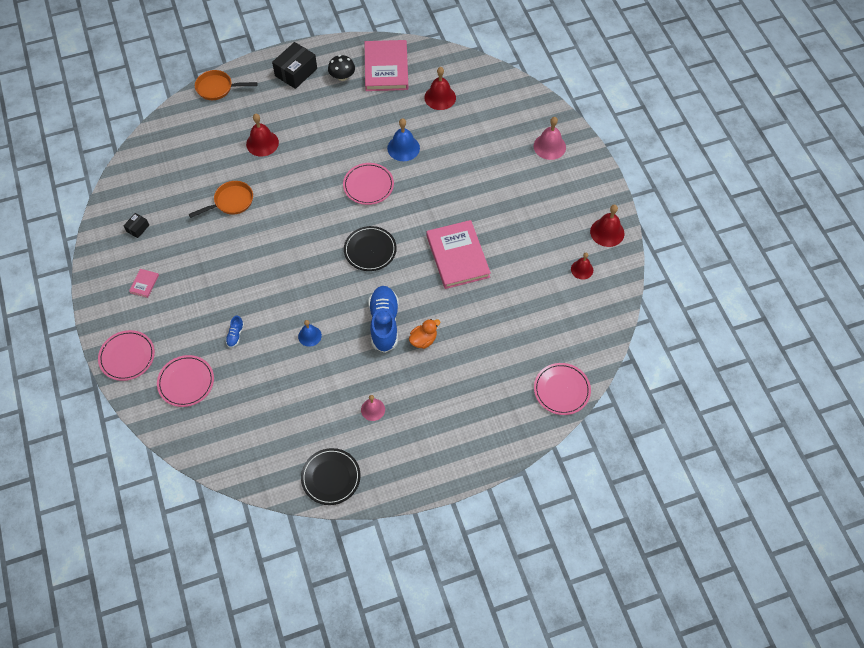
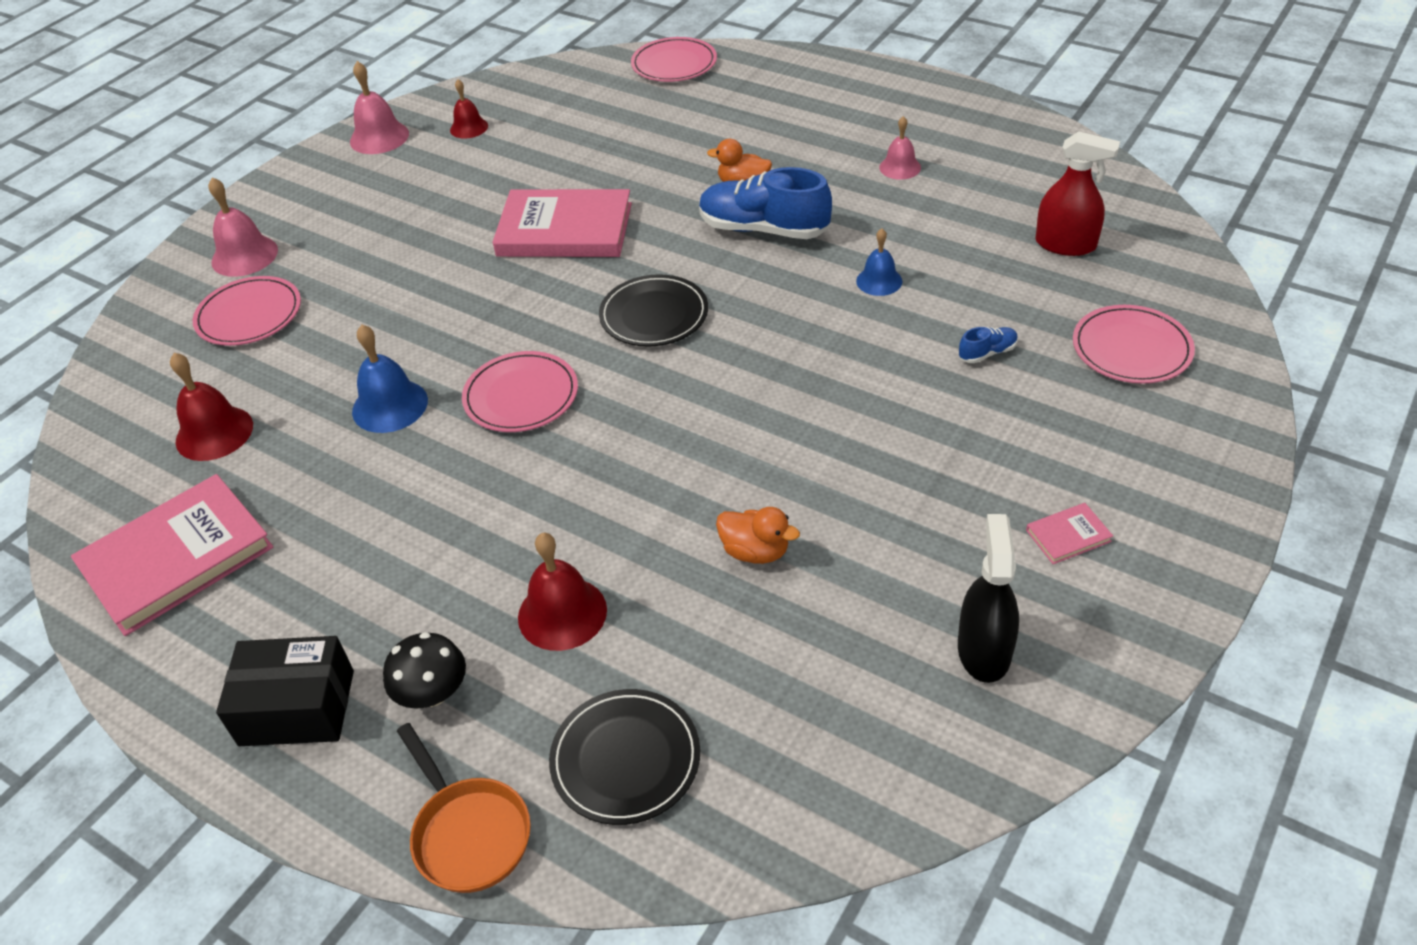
camera: 125 degrees left, 15 degrees down
(127, 356) = (1205, 446): pink plate -> pink plate (249, 315)
(137, 228) = (984, 650): black box -> black spray bottle
(231, 202) = (755, 551): orange pan -> orange duck
(258, 420) = (1065, 244): none -> red spray bottle
(331, 477) = (1032, 146): black plate -> black plate (625, 759)
(342, 76) = (254, 614): black mushroom -> black mushroom (432, 693)
(384, 323) = (764, 229): blue shoe -> blue shoe turned 60 degrees clockwise
(458, 256) = (565, 230): pink book -> pink book turned 60 degrees clockwise
(607, 232) = (379, 137): red bell -> pink bell

